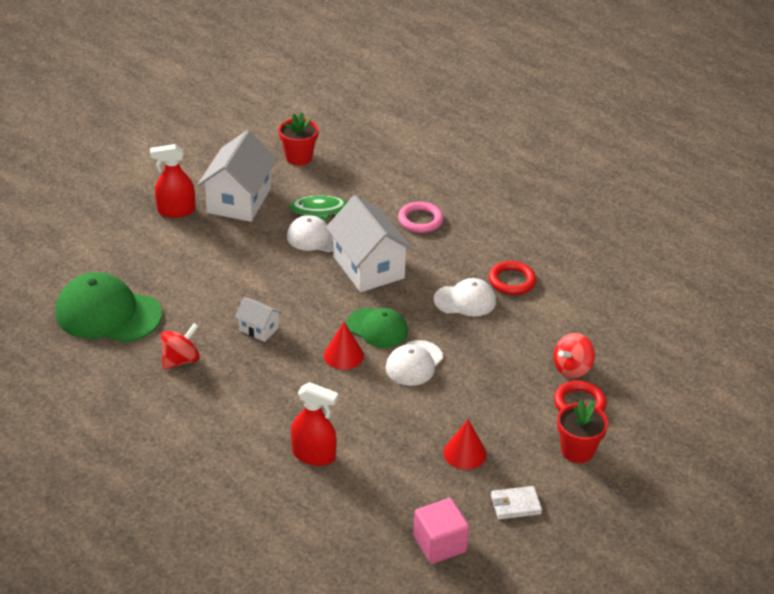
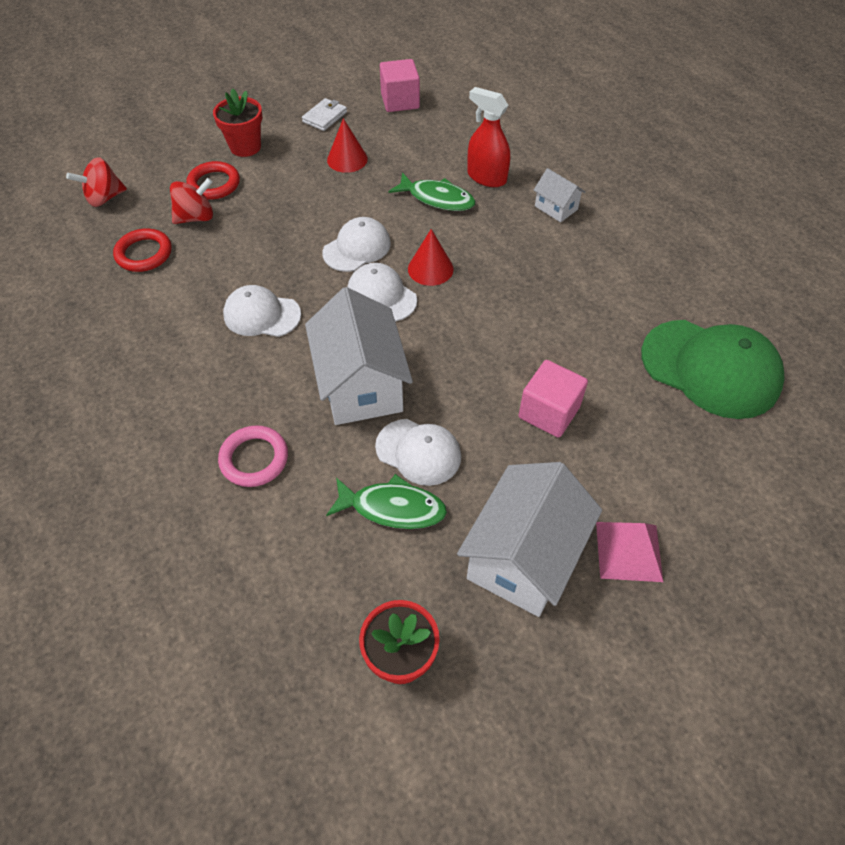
camera: 165 degrees left, 15 degrees up
(176, 211) = (628, 551): red spray bottle -> pink pyramid
(181, 360) = (615, 291): red spinning top -> red spinning top (104, 198)
(230, 270) = (549, 412): none -> pink cube
(259, 329) = (521, 316): white house -> white house (556, 208)
(357, 423) = (437, 198): none -> green fish
(377, 328) = (381, 295): green cap -> white cap
(512, 281) = (189, 333): red ring -> red ring (144, 253)
(515, 505) = (325, 117): white wallet -> white wallet turned 60 degrees counterclockwise

